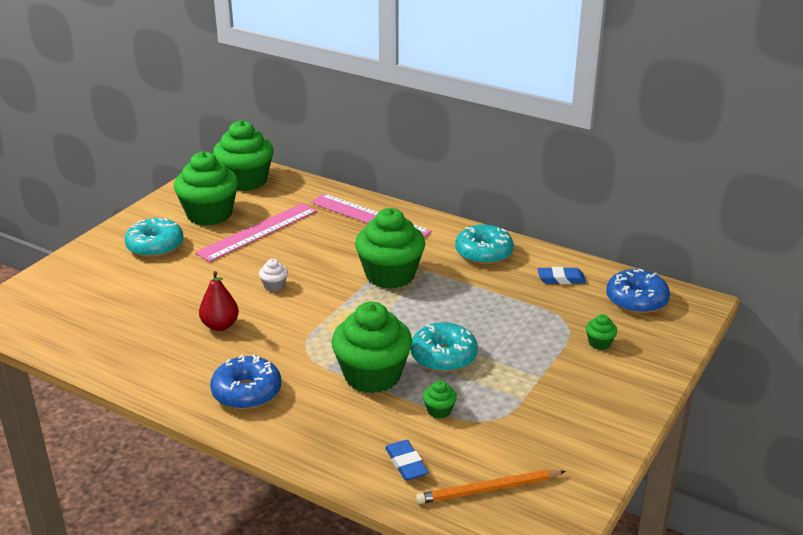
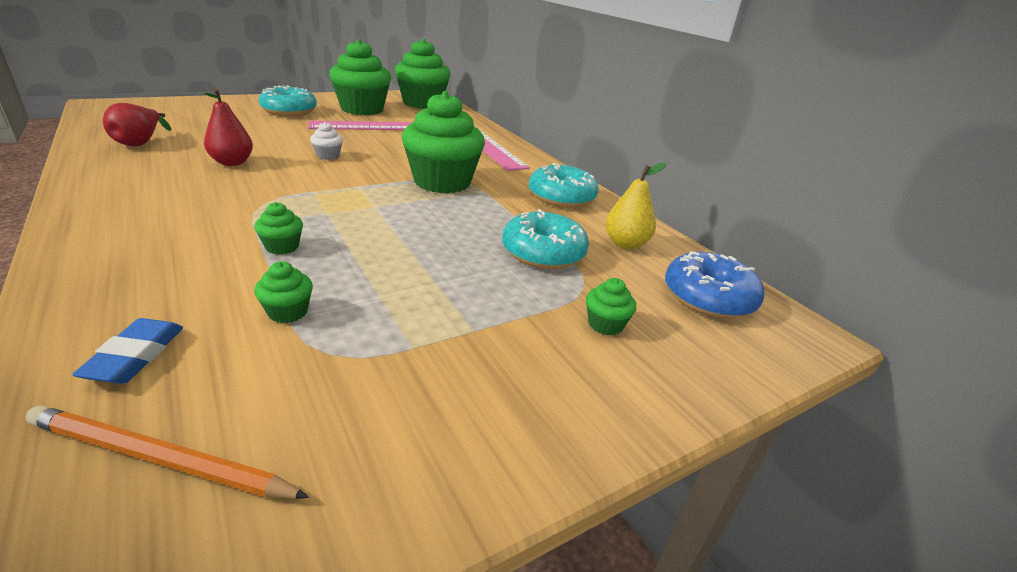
camera: 25 degrees right, 0 degrees up
(115, 338) = (140, 142): none -> red pear
(247, 392) = (144, 212): blue donut -> none
(372, 375) = (282, 247): green cupcake -> green cupcake, size x0.41
(443, 356) = (386, 261): turquoise donut -> turquoise donut (543, 253)
(561, 279) = (625, 244): blue eraser -> yellow pear

